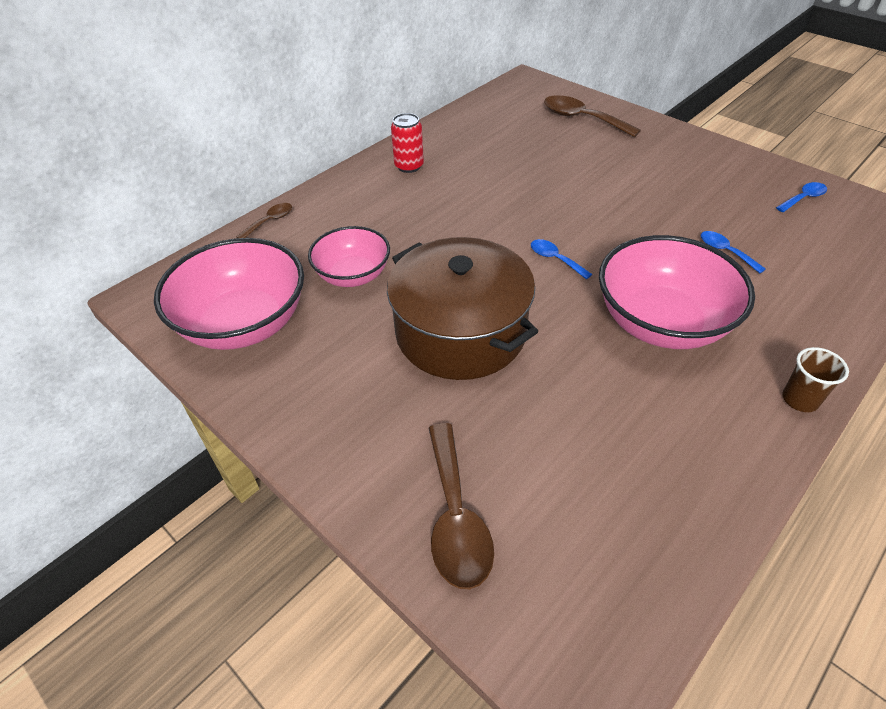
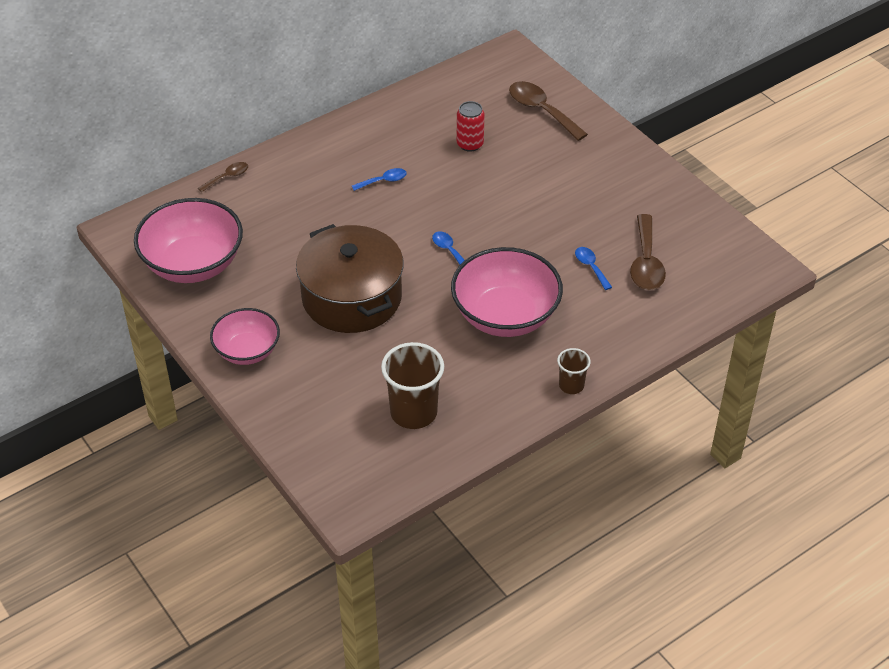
camera: 10 degrees right, 0 degrees up
(353, 275) = (284, 238): pink bowl -> pink bowl (247, 351)
(409, 166) = (360, 139): red can -> red can (470, 144)
(456, 517) = (306, 415): brown spoon -> brown spoon (646, 263)
(612, 481) = (413, 412): none -> brown cup
(803, 198) = (691, 229): blue spoon -> blue spoon (383, 181)

